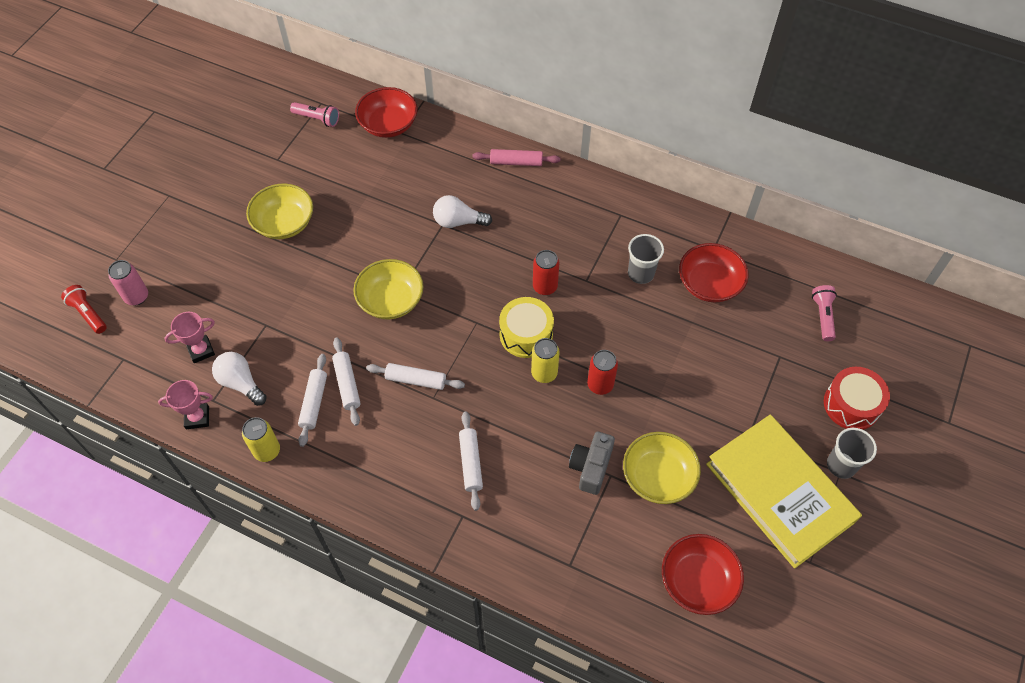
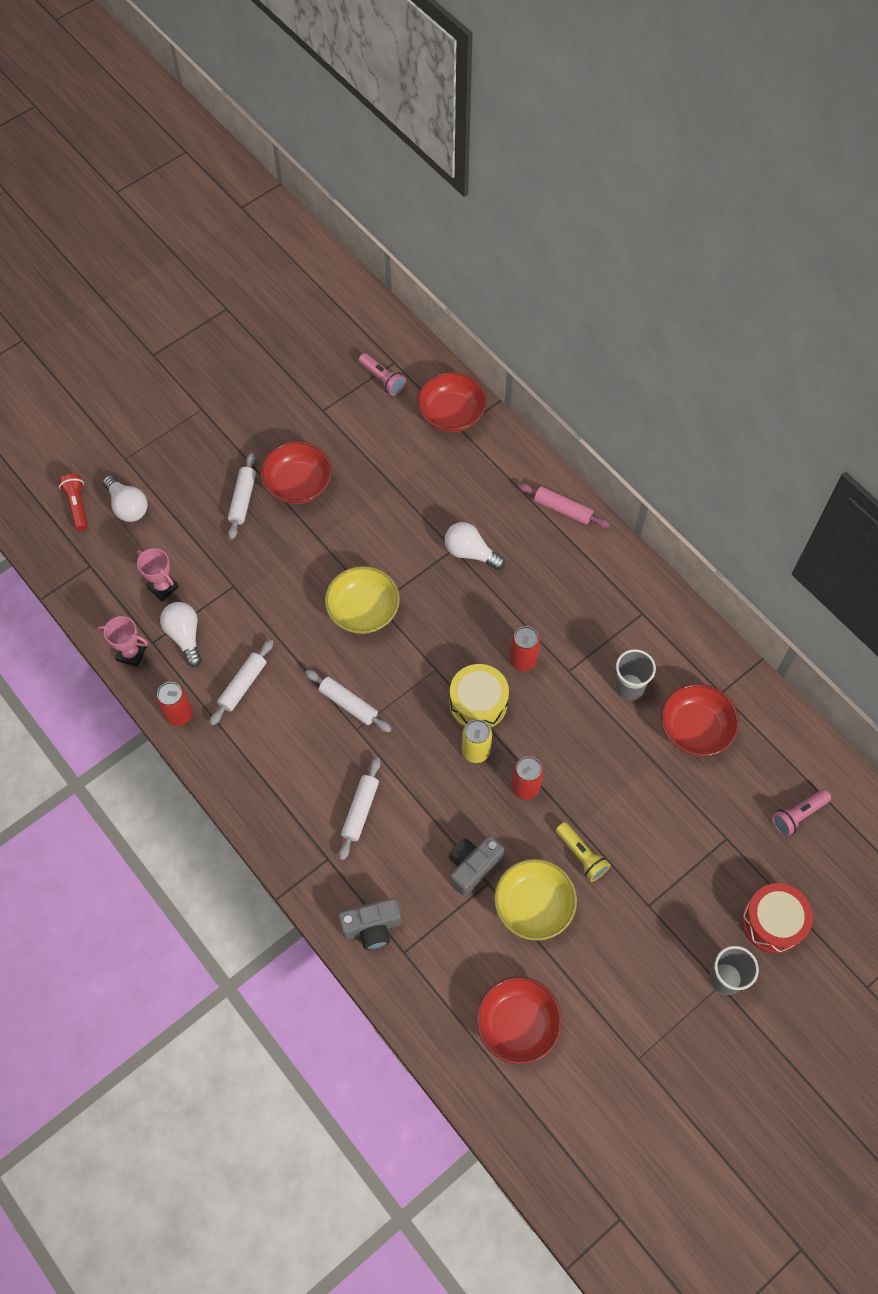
camera: 25 degrees right, 5 degrees up
(136, 297) = (127, 506): pink can -> white light bulb
(201, 350) = (163, 587): pink trophy -> pink trophy turned 45 degrees clockwise
(267, 451) = (179, 714): yellow can -> red can
(284, 223) = (298, 484): yellow bowl -> red bowl
(347, 384) = (282, 680): white rolling pin -> white rolling pin (243, 499)
(531, 556) = (372, 927): none -> grey camera
(675, 419) = (581, 856): none -> yellow flashlight
(779, 493) = (646, 977): yellow book -> none
(823, 316) = (797, 815): pink flashlight -> pink flashlight turned 150 degrees counterclockwise

